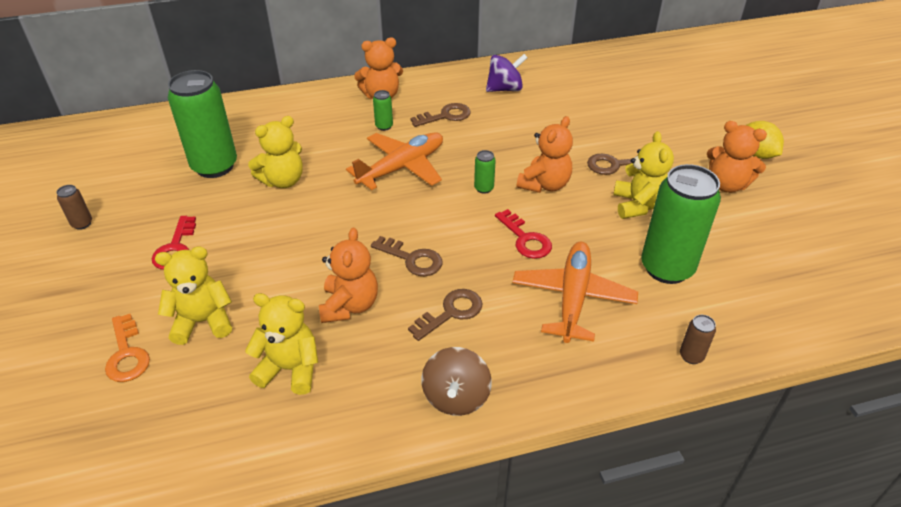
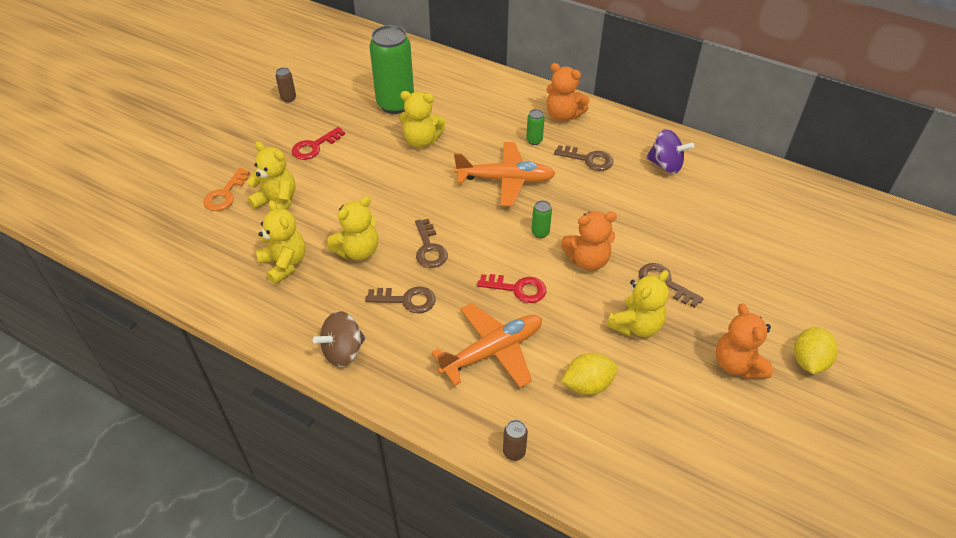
camera: 45 degrees right, 5 degrees up
(349, 305) = (358, 251): orange teddy bear -> yellow teddy bear
(525, 239) = (518, 289): red key -> red key turned 90 degrees counterclockwise
(666, 268) = (587, 385): green can -> yellow lemon

